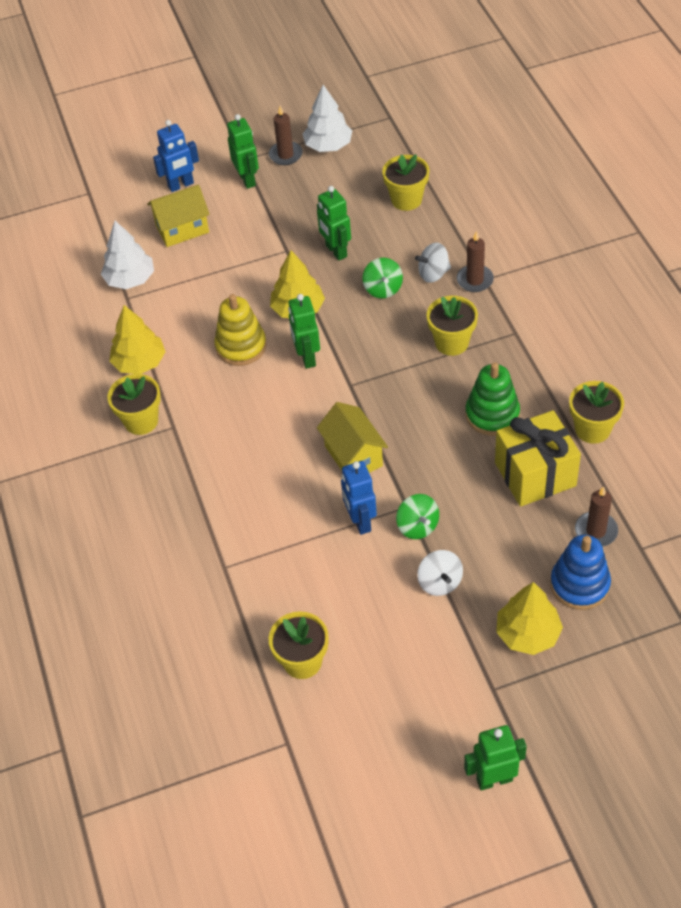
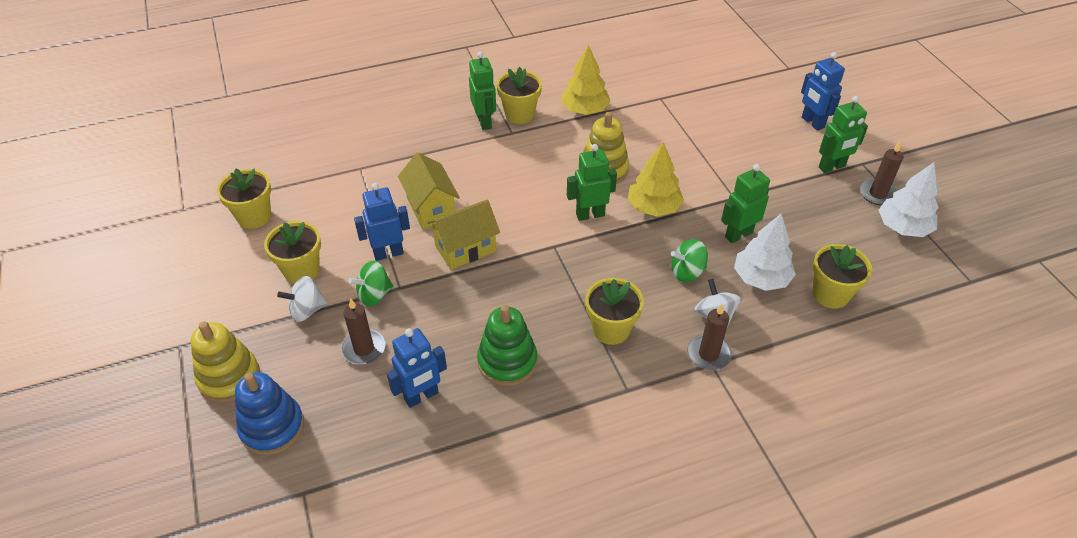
camera: 85 degrees right, 5 degrees down
(130, 279) = (683, 98): white tree -> white tree (761, 278)
(182, 229) = (752, 126): yellow house -> yellow house (431, 208)
(494, 779) = (90, 343): green robot -> green robot (484, 122)
(527, 633) = (229, 377): yellow tree -> yellow stacking toy
(535, 474) = (421, 396): yellow gift -> blue robot
(592, 429) = (478, 458): yellow flower pot -> yellow flower pot (302, 271)
(596, 531) = (336, 449): brown candle -> brown candle (364, 349)

